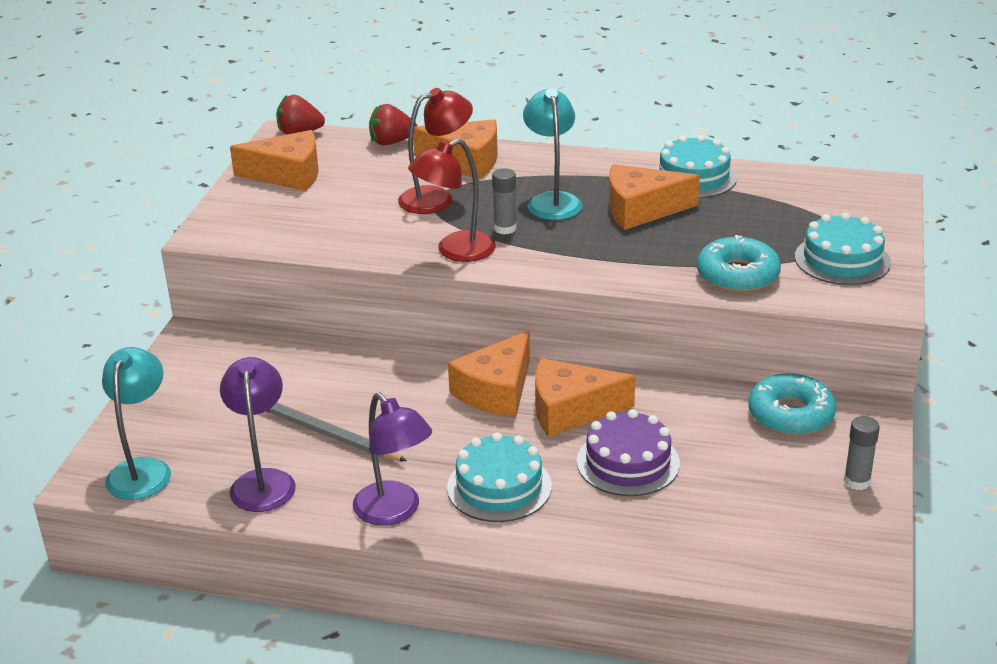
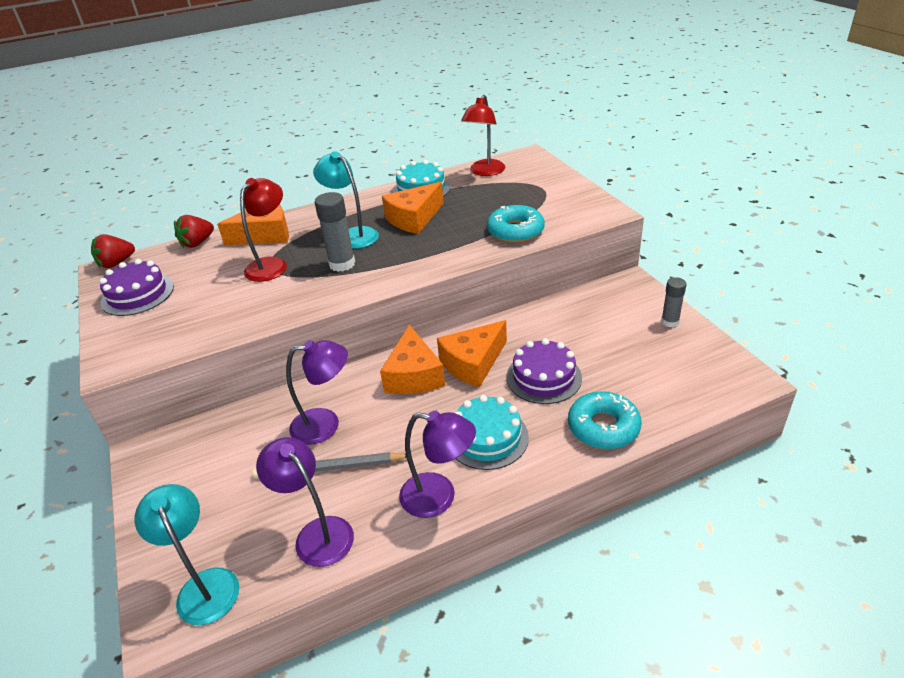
camera: 35 degrees left, 5 degrees up
(288, 174) = (137, 294): orange cheese -> purple cake
(364, 394) = (325, 424): none -> purple lamp
(455, 251) = (325, 292): red lamp -> red lamp (485, 172)
(505, 228) = (342, 264): grey glue stick -> grey glue stick, size x1.54
(790, 414) = (593, 302): turquoise donut -> turquoise donut (603, 427)
(842, 260) = (557, 200): turquoise cake -> none

